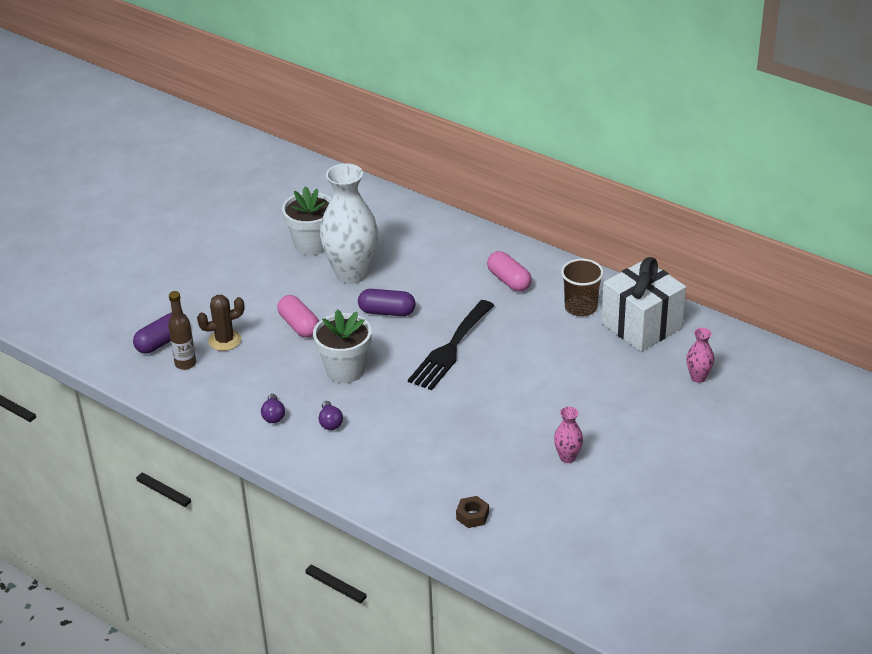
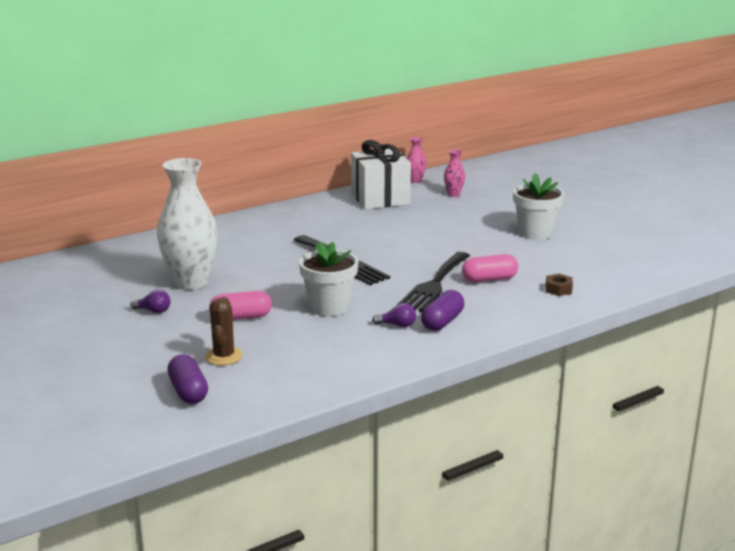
camera: 70 degrees left, 15 degrees down
(185, 363) = (239, 383): brown bottle -> none
(273, 415) = (365, 349): purple light bulb -> purple light bulb (153, 311)
(312, 244) = (122, 292): white flower pot -> white flower pot (535, 233)
(387, 312) = (265, 277): purple capsule -> purple capsule (442, 322)
(434, 424) = (434, 284): none -> black fork
(509, 280) = (276, 228): pink capsule -> pink capsule (489, 279)
(567, 457) = (511, 246): pink vase -> pink vase (415, 181)
(581, 307) = (338, 212): brown cup -> none

